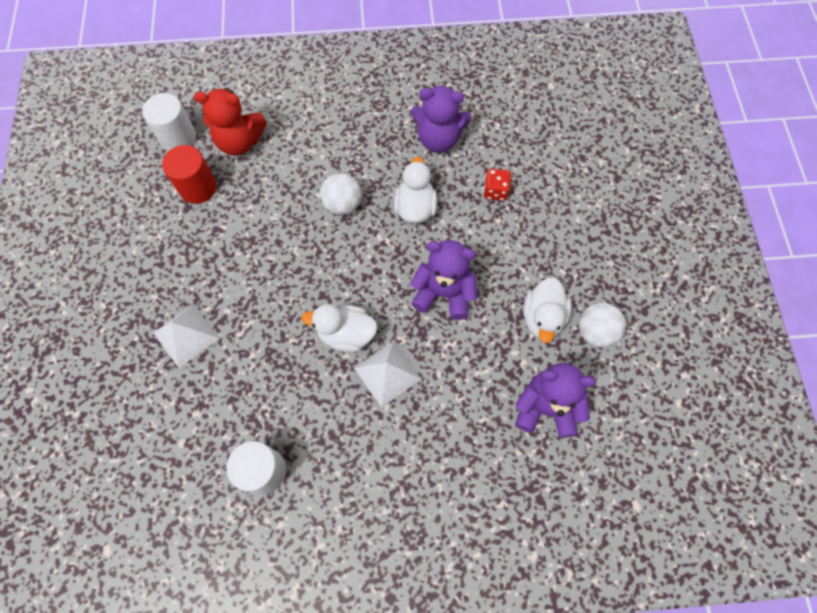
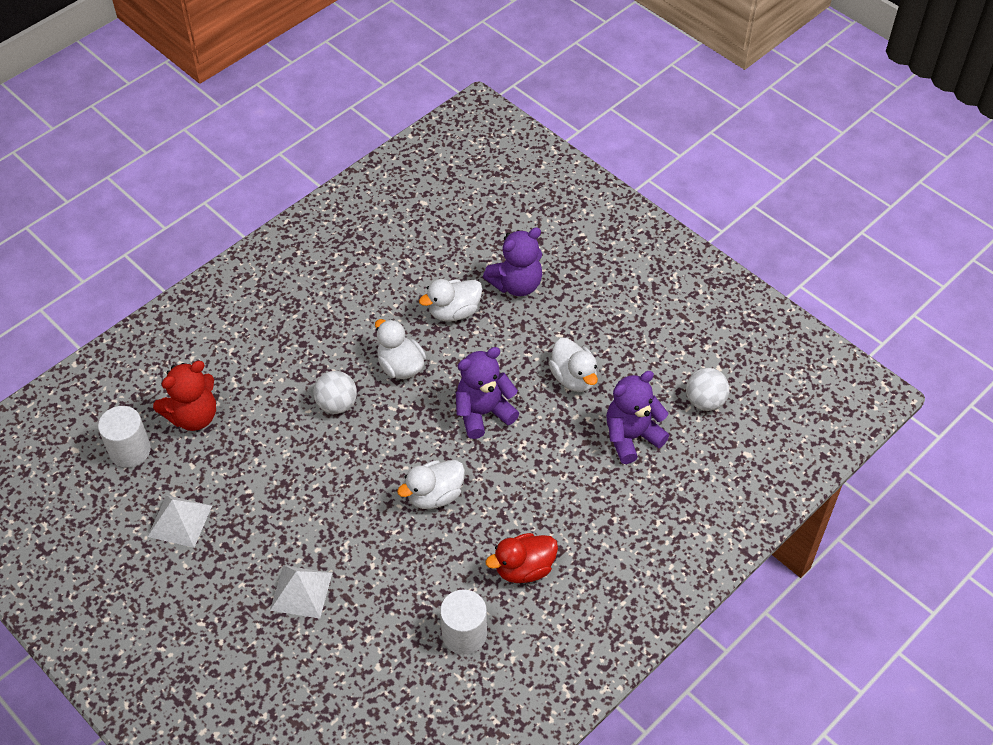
camera: 40 degrees left, 15 degrees down
(198, 187) = (192, 477): red cylinder -> none
(357, 453) = (524, 568): none -> red duck
(387, 373) = (494, 499): white pyramid -> white pyramid (180, 521)
(438, 139) = (369, 302): purple teddy bear -> purple teddy bear (516, 284)
(495, 191) = (454, 312): red dice -> white duck
(595, 332) = (620, 361): white ball -> white ball (705, 401)

